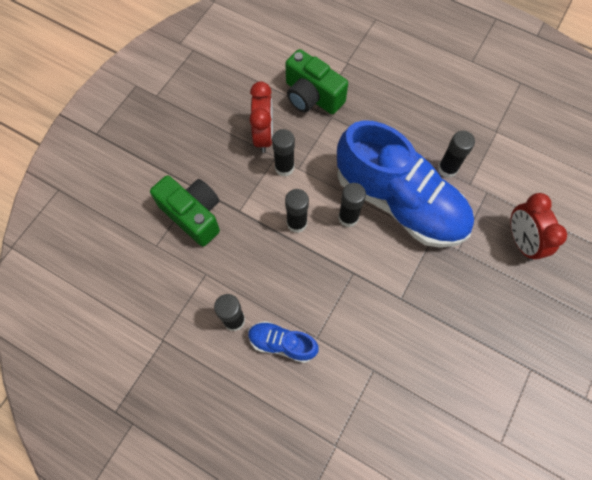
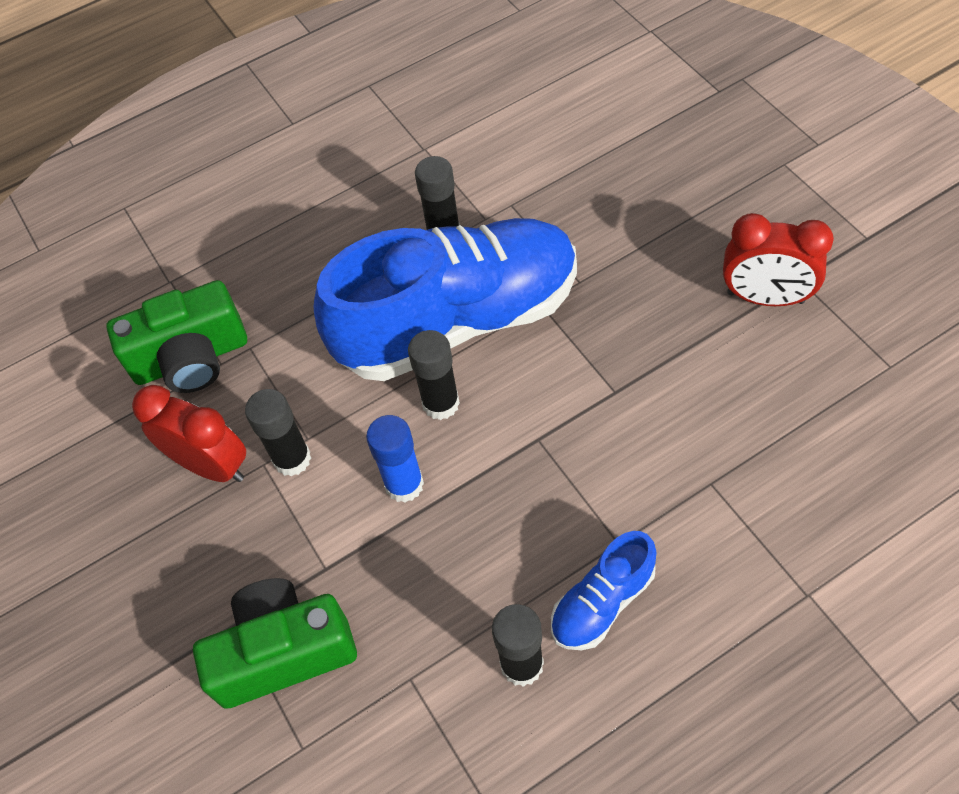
camera: 55 degrees left, 10 degrees down
(296, 223) = (404, 484): black glue stick -> blue glue stick
(521, 241) = (609, 201): red clock -> red clock (765, 298)

